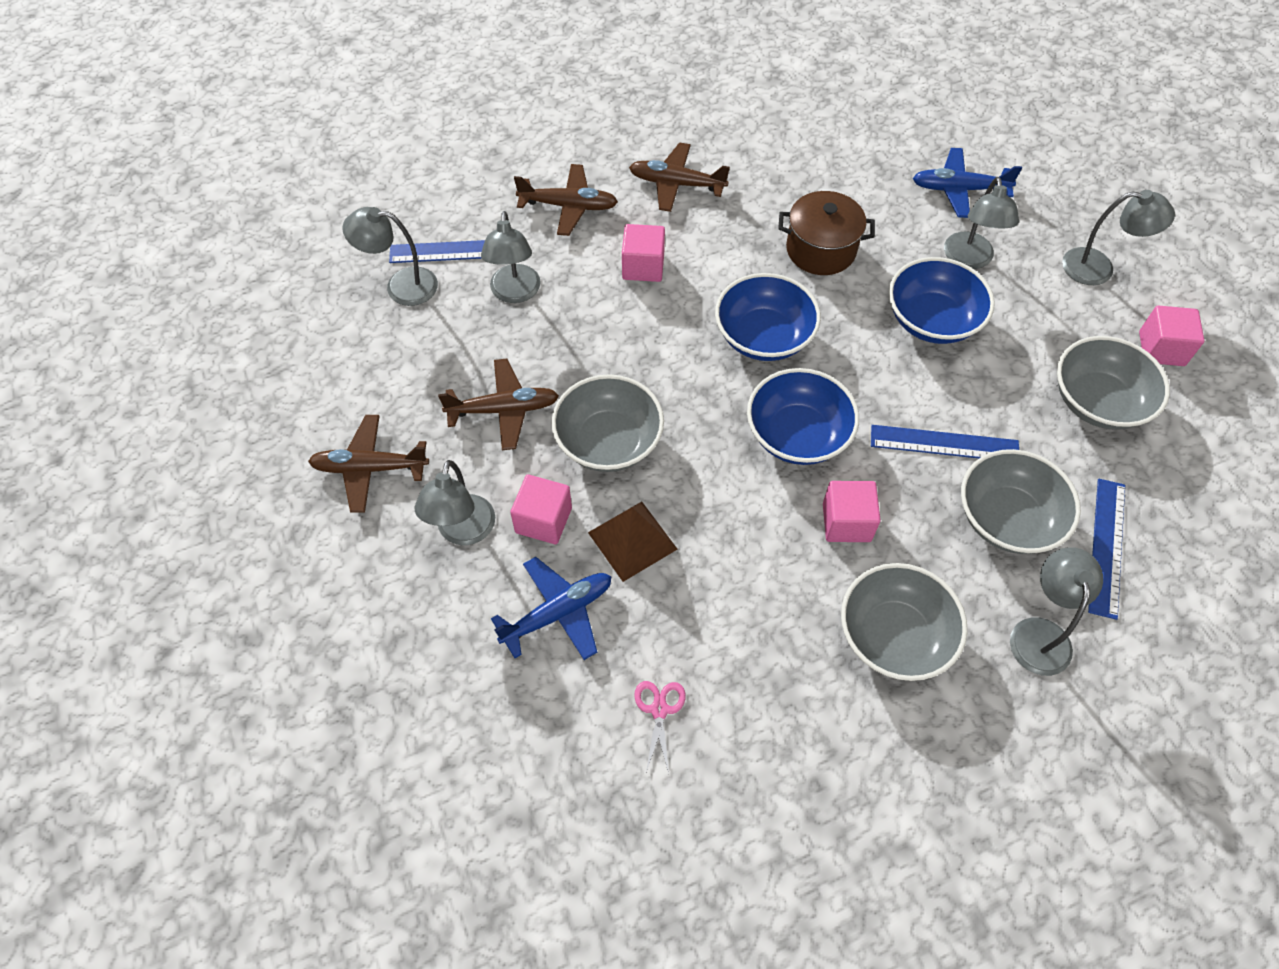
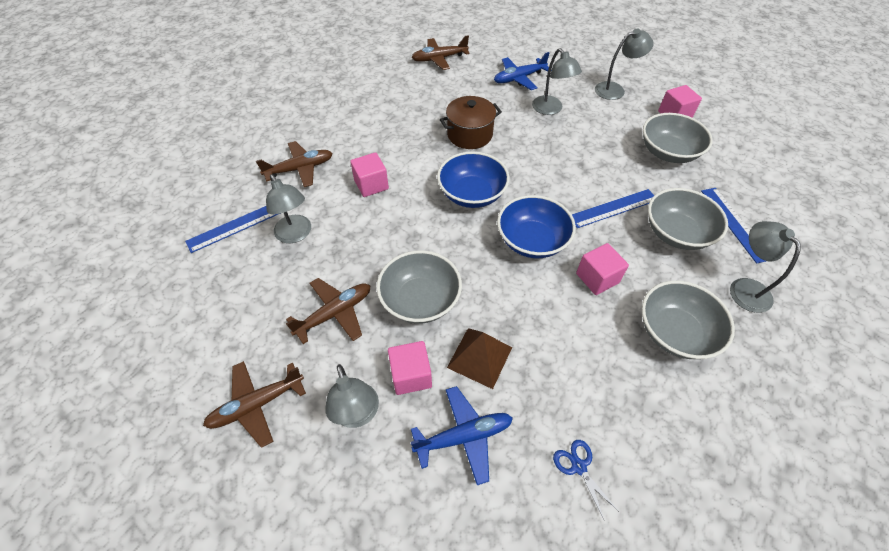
camera: 30 degrees left, 5 degrees down
(401, 286) = (208, 264): grey lamp -> none
(558, 613) = (464, 436): blue plane -> blue plane turned 45 degrees clockwise
(659, 709) = (578, 466): pink scissors -> blue scissors
(676, 184) = (361, 132): brown plane -> brown plane (439, 59)
(932, 320) = (556, 147): blue bowl -> none

